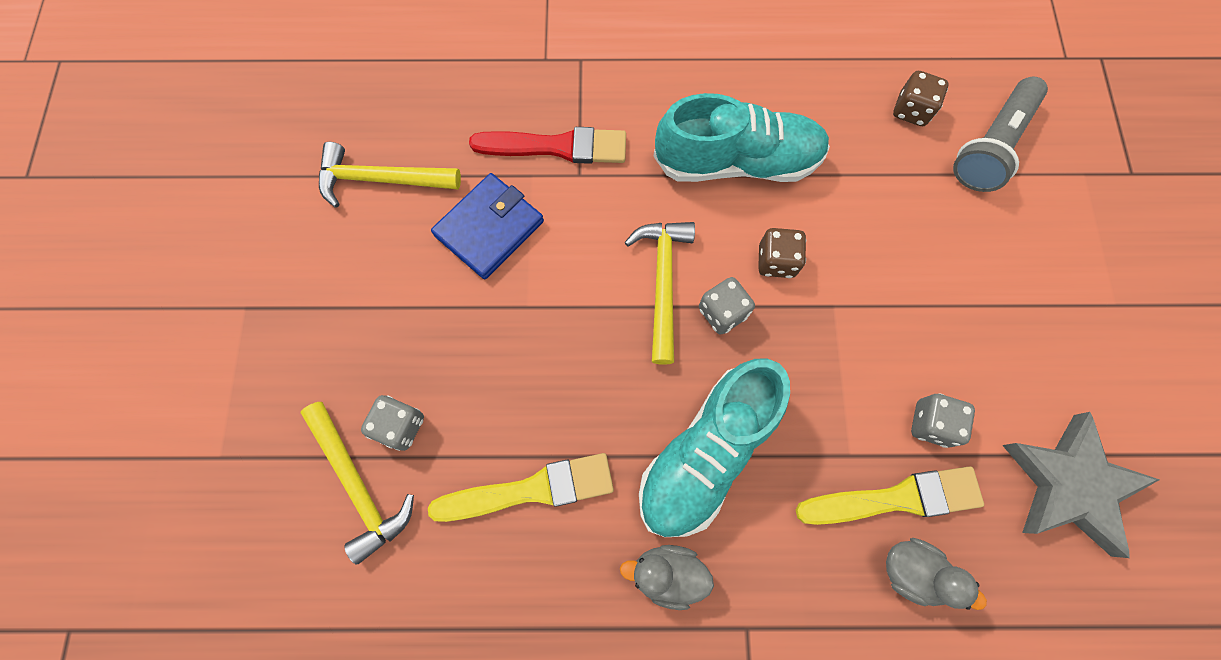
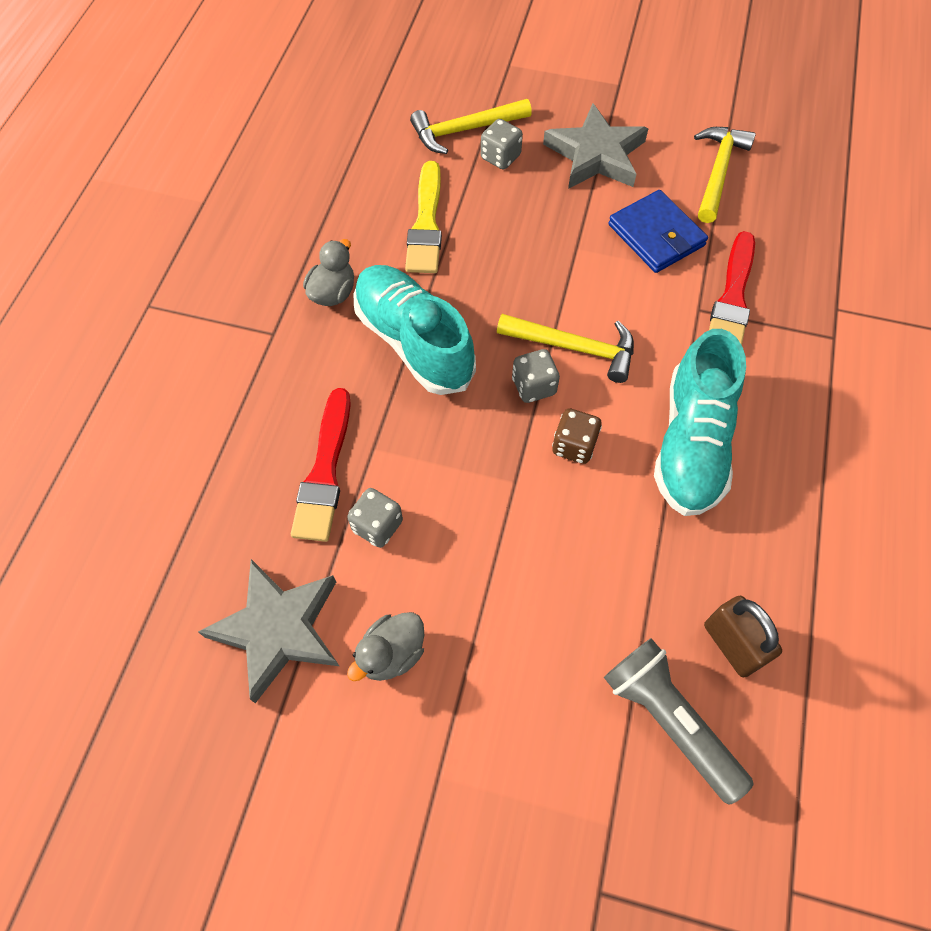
camera: 105 degrees right, 10 degrees down
(377, 313) = (596, 155): none -> grey star
(896, 498) = (325, 471): yellow brush -> red brush
(911, 110) = (731, 645): brown dice -> brown padlock
(912, 571) = (263, 462): grey duck -> grey duck (391, 653)

